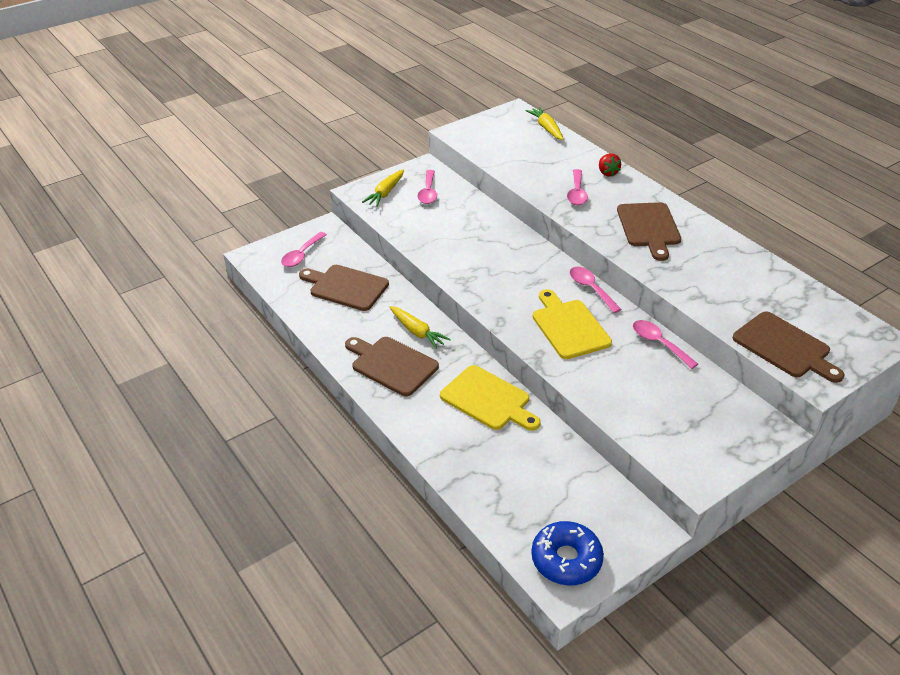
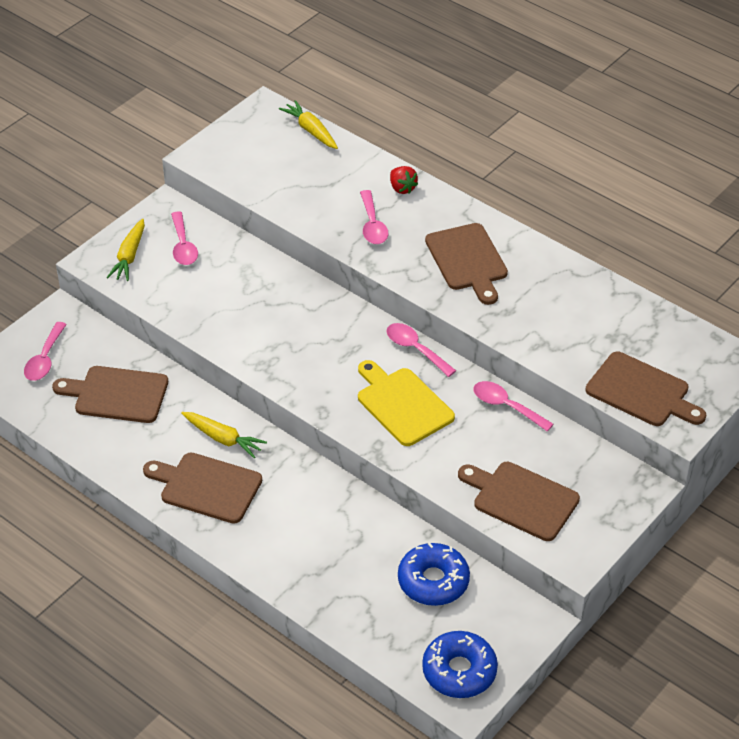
camera: 15 degrees left, 5 degrees up
(488, 400) = (330, 508): yellow cutting board -> none
(562, 476) = (433, 581): none -> blue donut
(656, 419) = (521, 499): none -> brown cutting board

